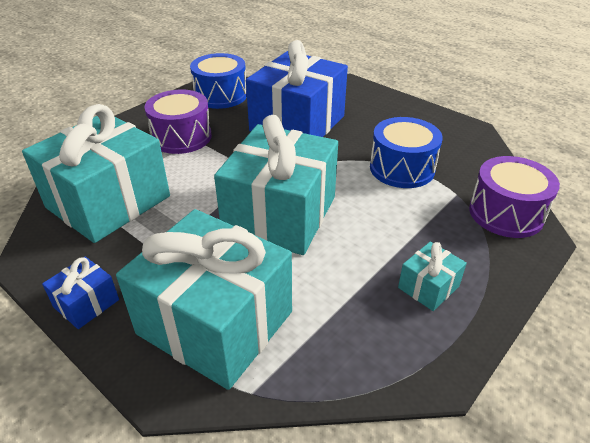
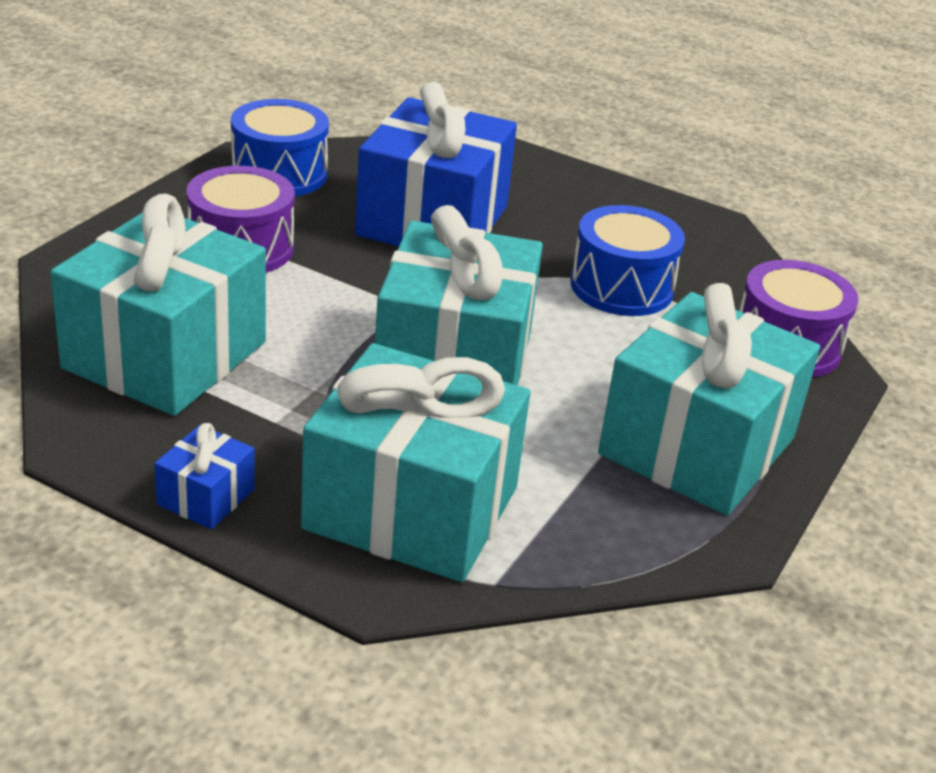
camera: 15 degrees left, 5 degrees down
(428, 287) = (697, 446): turquoise gift -> turquoise gift, size x2.36

